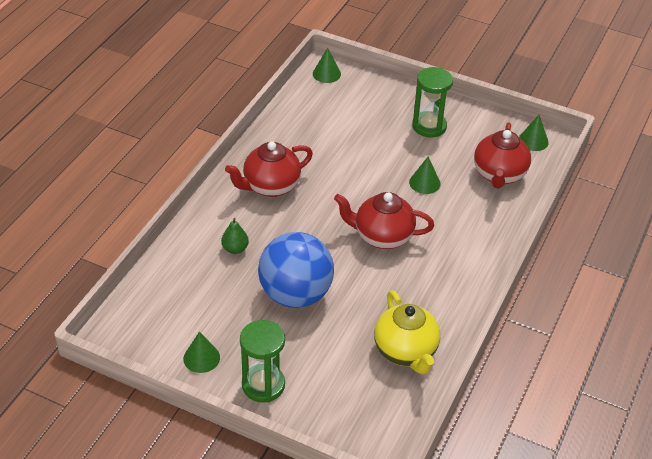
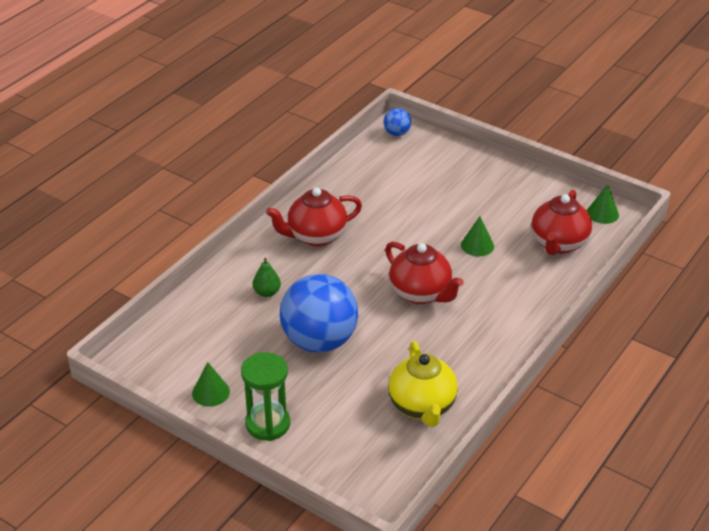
camera: 10 degrees right, 5 degrees down
(326, 74) = (397, 133): green cone -> blue ball
(382, 236) = (421, 293): red teapot -> red teapot turned 150 degrees counterclockwise
(429, 126) = (494, 191): green hourglass -> none

